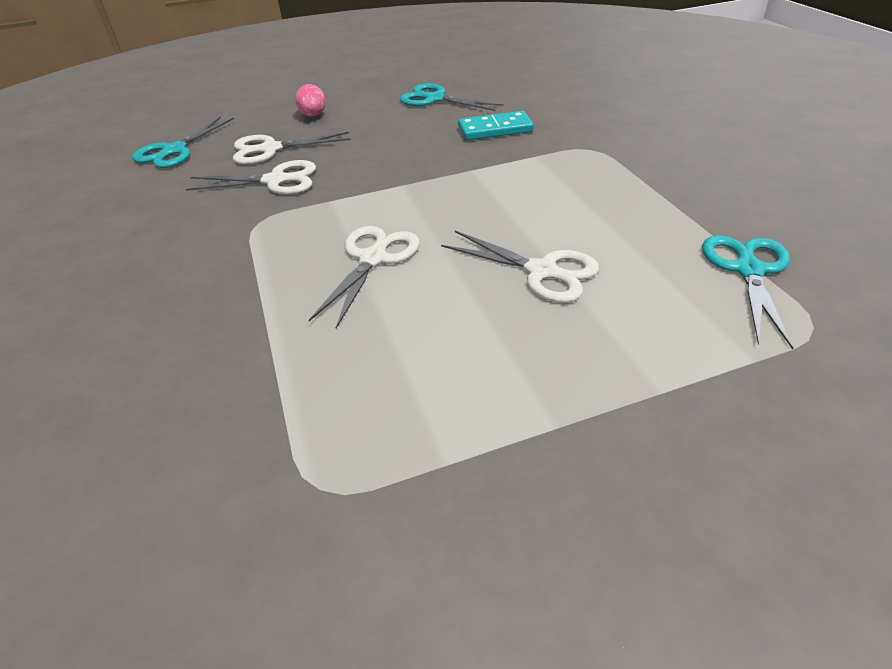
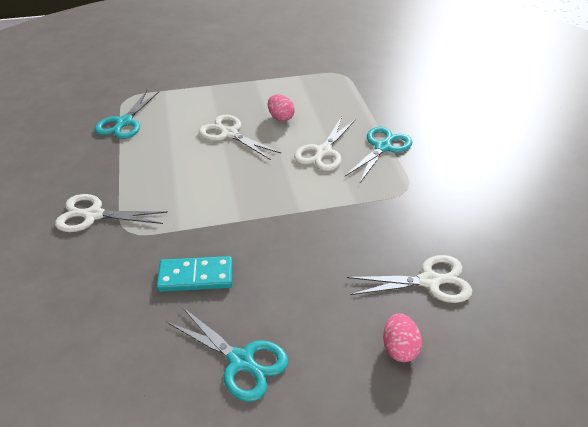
camera: 175 degrees left, 0 degrees up
(174, 151) = (537, 296): turquoise scissors -> turquoise scissors (383, 147)
(276, 180) = (407, 232): white scissors -> white scissors (93, 215)
(459, 316) = (280, 117): none -> pink egg

